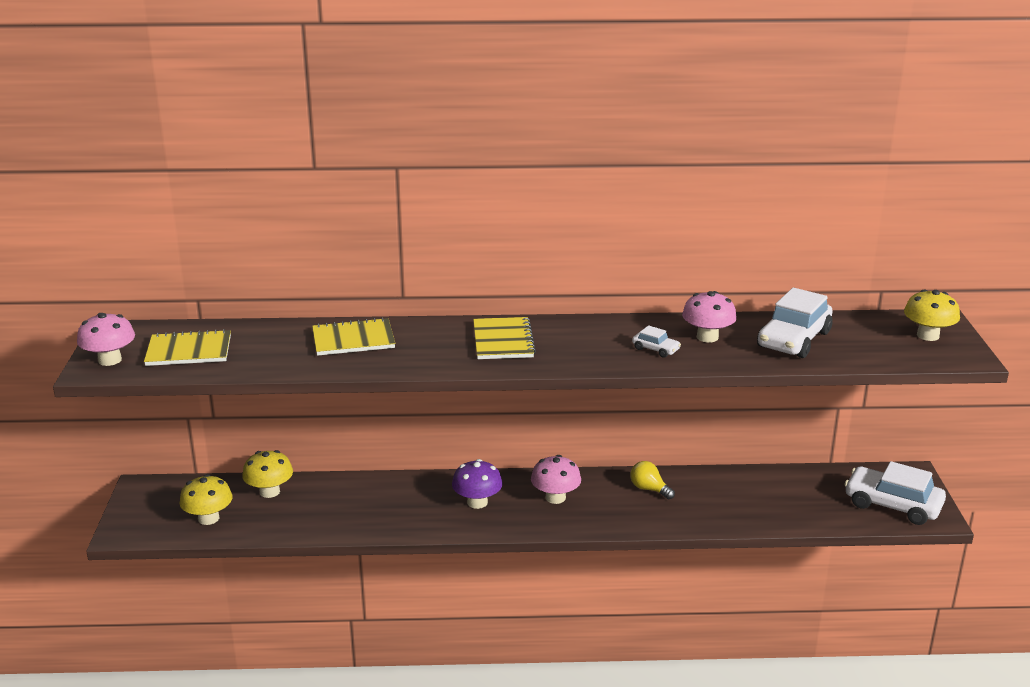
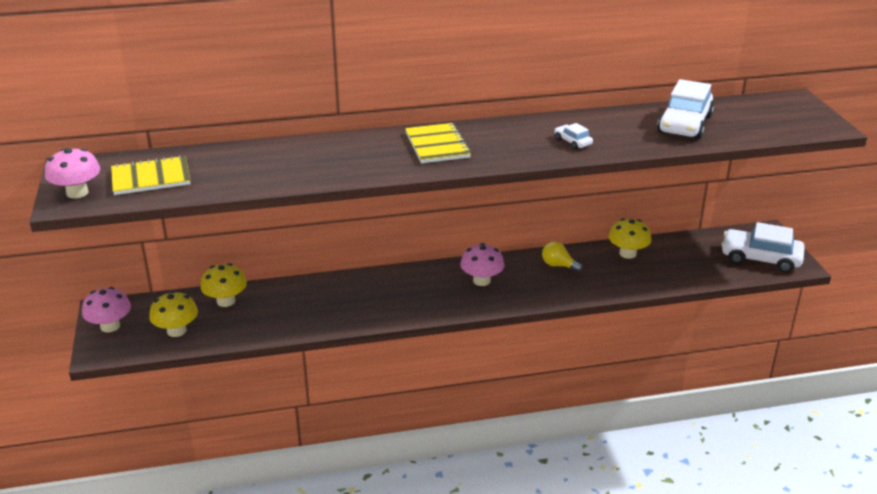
camera: 10 degrees left, 5 degrees up
(353, 339) = (302, 155): yellow notebook -> none
(477, 502) = (415, 291): purple mushroom -> none
(655, 349) = (572, 142): white car -> white car turned 150 degrees counterclockwise
(707, 337) = (612, 128): pink mushroom -> pink mushroom (110, 326)
(928, 335) = (791, 112): yellow mushroom -> yellow mushroom (627, 253)

